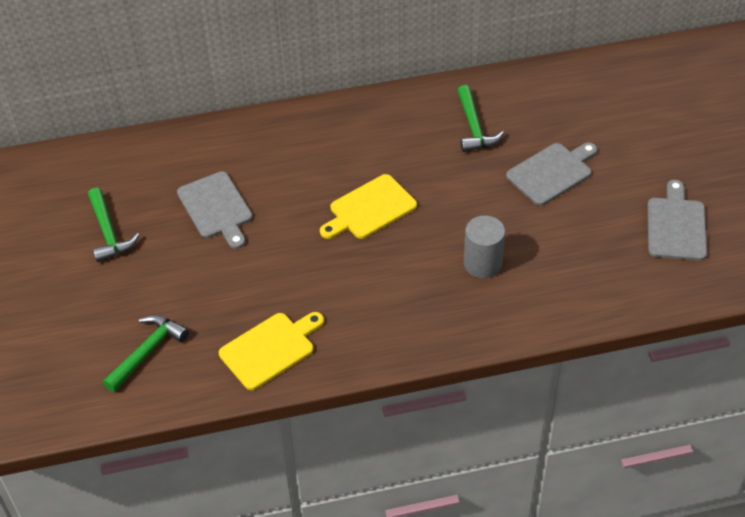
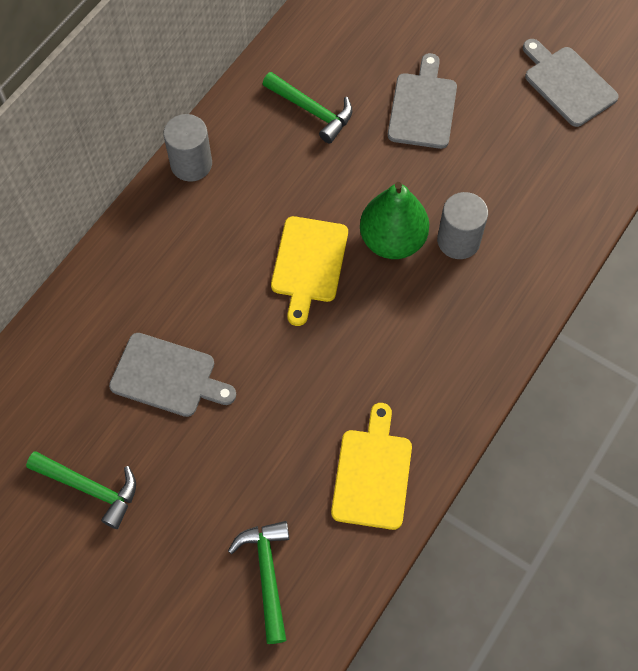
camera: 45 degrees left, 15 degrees up
(363, 107) = (191, 164): none -> grey cylinder
(438, 233) = (392, 240): none -> green pear

